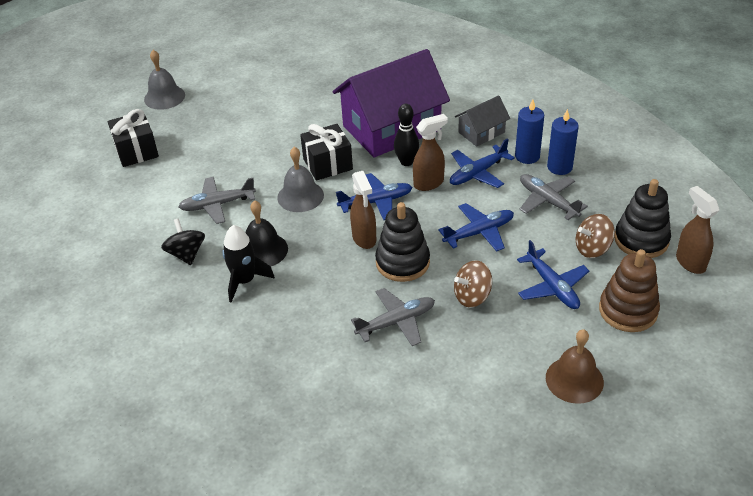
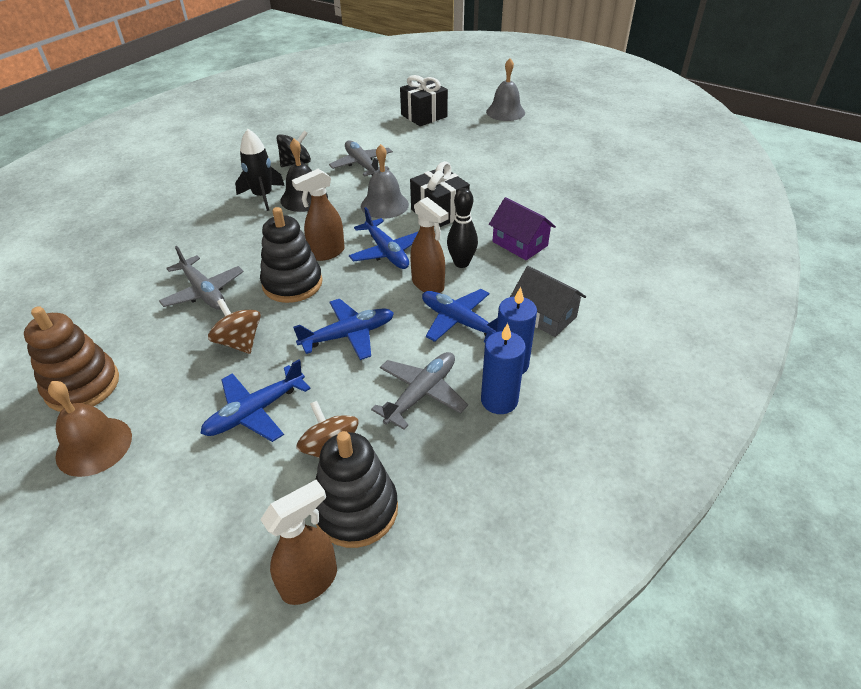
camera: 75 degrees right, 0 degrees up
(391, 128) = (520, 244): purple house -> purple house, size x0.47
(479, 232) = (348, 335): blue plane -> blue plane turned 75 degrees counterclockwise
(628, 310) = (207, 498): brown stacking toy -> brown stacking toy (82, 386)

